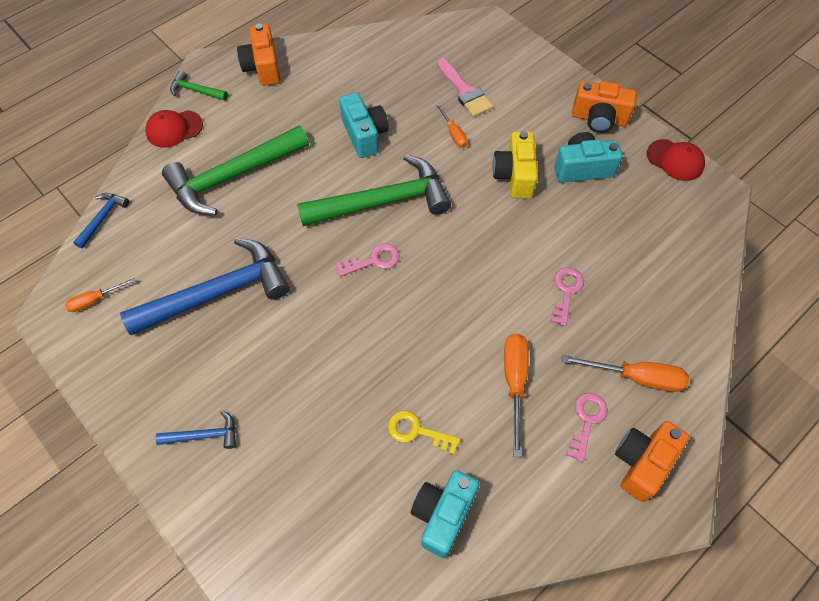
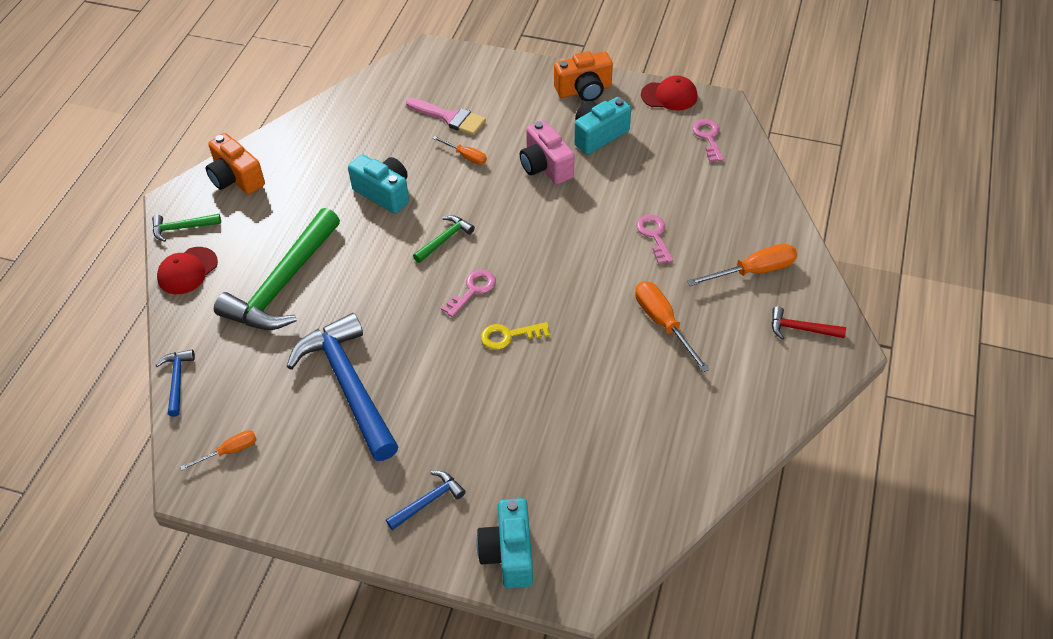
camera: 30 degrees left, 10 degrees down
(95, 300) = (229, 451): orange screwdriver -> orange screwdriver turned 150 degrees counterclockwise
(218, 292) = (348, 385): blue hammer -> blue hammer turned 60 degrees counterclockwise
(383, 201) = (445, 239): green hammer -> green hammer, size x0.45
(417, 431) = (611, 399): yellow key -> yellow key (509, 336)
(443, 515) = (678, 447): turquoise camera -> turquoise camera (509, 553)
(514, 175) = (545, 166): yellow camera -> pink camera
(587, 421) = (739, 321): pink key -> pink key (708, 137)
(642, 463) = (800, 329): orange camera -> red hammer

